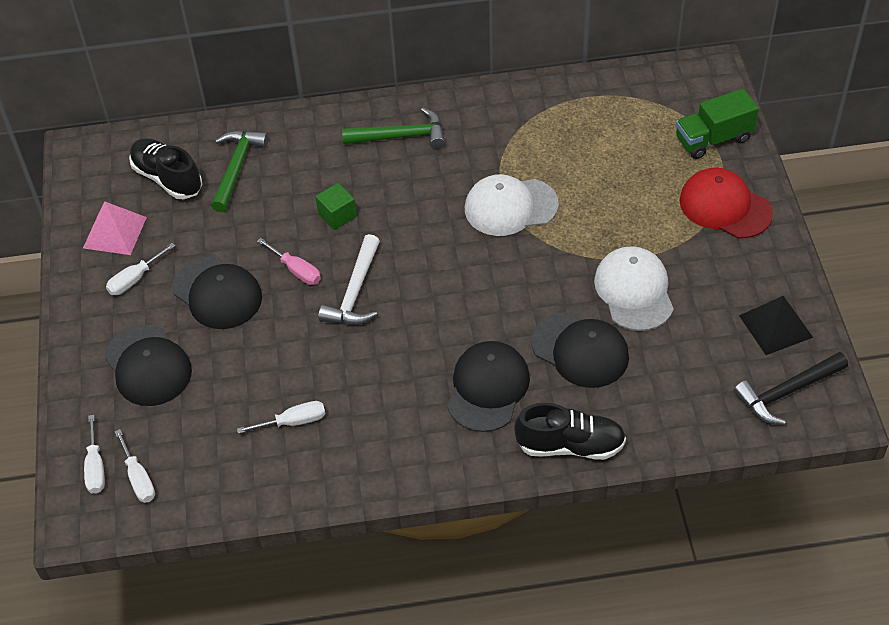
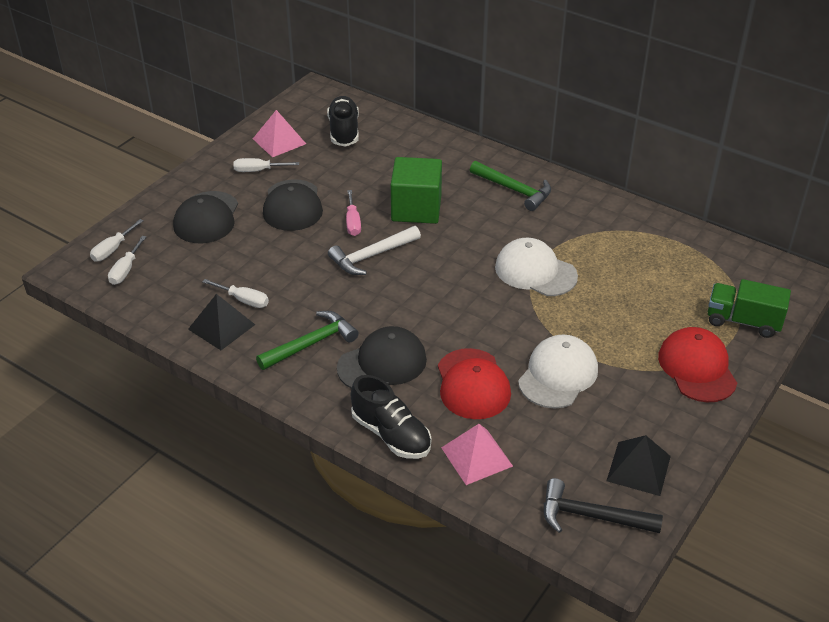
camera: 40 degrees right, 10 degrees down
(237, 167) = (390, 148): green hammer -> green hammer (311, 343)
(306, 462) = (221, 326): none -> black pyramid
(337, 215) = (416, 209): green cube -> green cube, size x1.93
(580, 350) = (472, 384): black cap -> red cap
(655, 411) = (476, 457): none -> pink pyramid

